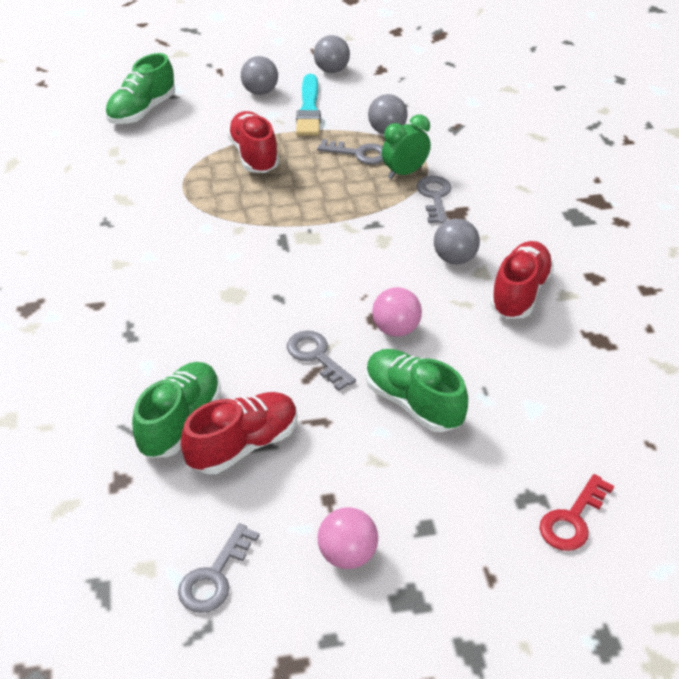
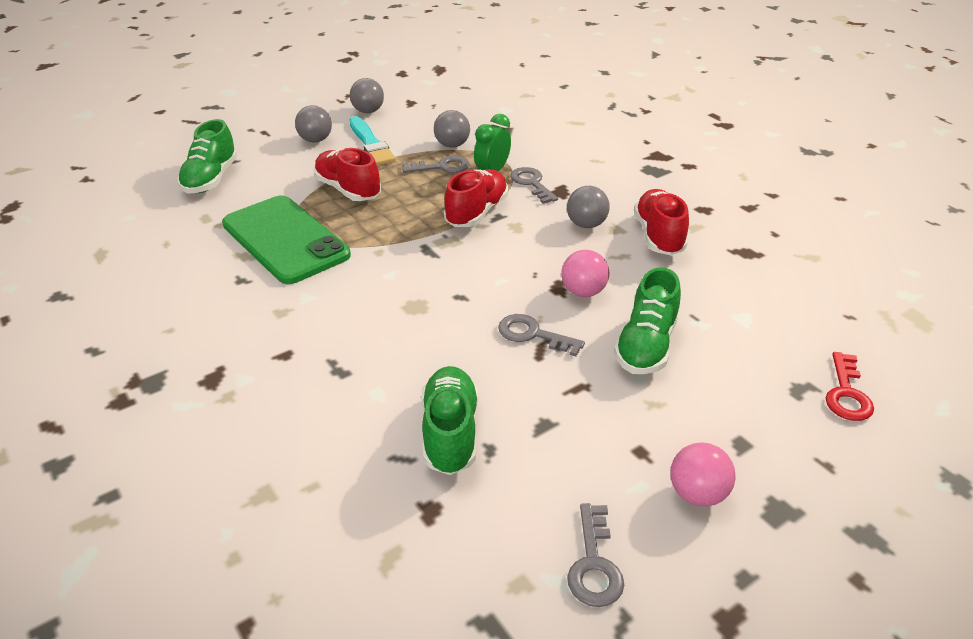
camera: 25 degrees left, 5 degrees down
(166, 193) = (285, 239): none -> green phone
(243, 445) = (526, 432): red shoe -> red shoe (476, 212)
(413, 403) = (646, 345): green shoe -> green shoe turned 90 degrees counterclockwise

